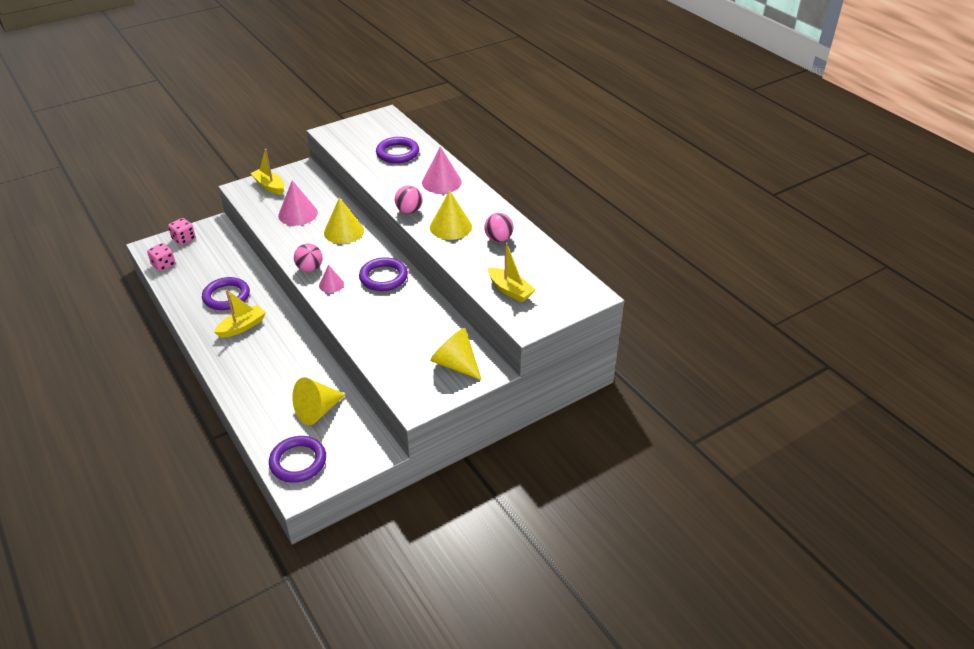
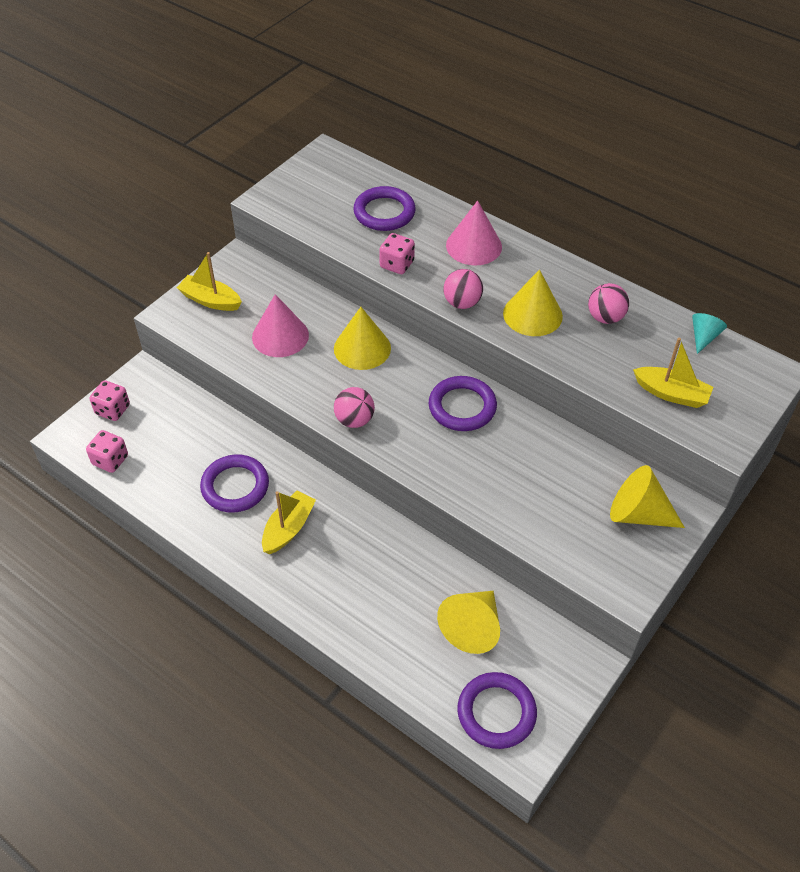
camera: 20 degrees left, 10 degrees up
(331, 284) = (400, 437): pink cone -> none
(383, 182) = (397, 264): none -> pink dice
(558, 264) = (703, 337): none -> turquoise cone

